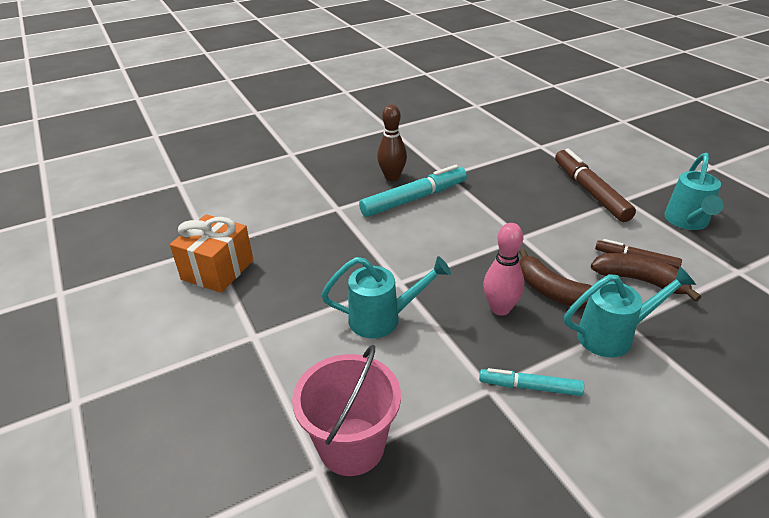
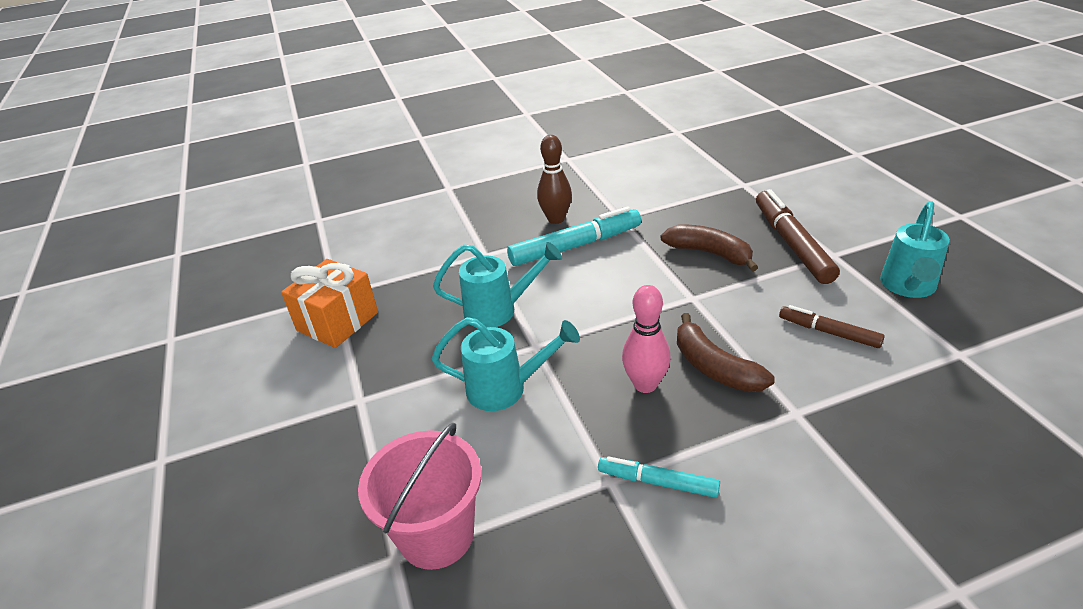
camera: 10 degrees right, 0 degrees up
(614, 335) = (776, 426): turquoise watering can -> turquoise watering can (499, 310)
(640, 281) = (827, 359): brown banana -> brown banana (709, 253)

